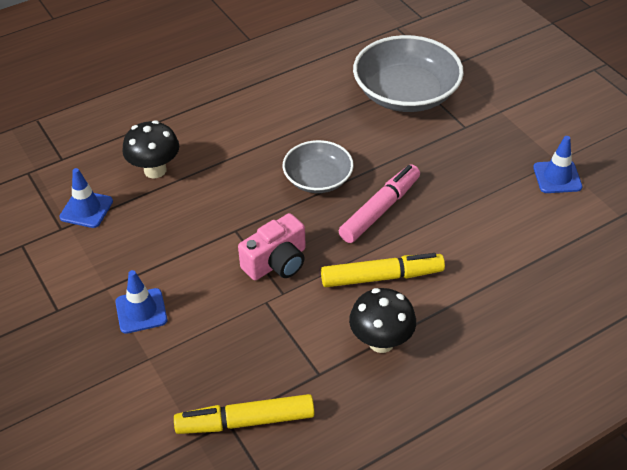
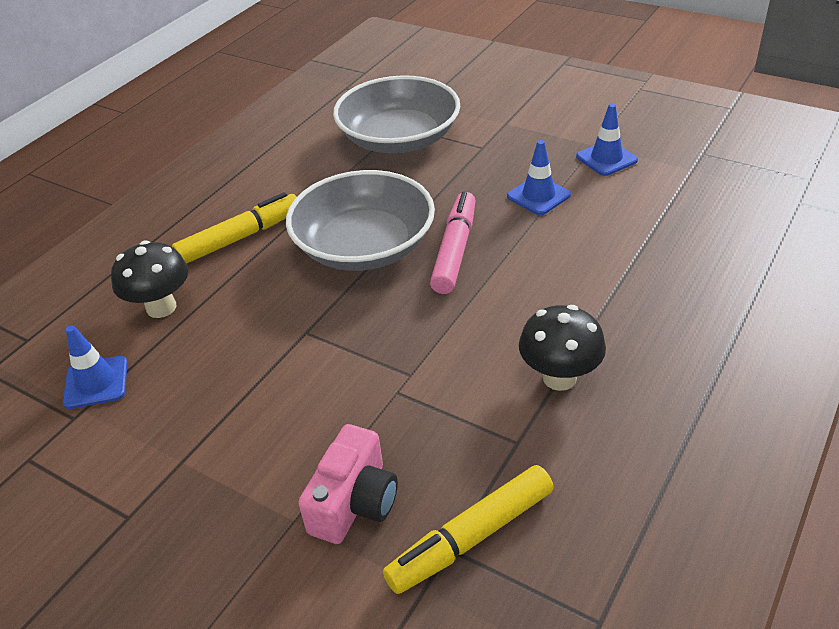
camera: 25 degrees left, 5 degrees down
(141, 311) = (246, 468): blue traffic cone -> blue traffic cone (538, 196)
(277, 262) = (379, 346): pink camera -> pink camera (354, 502)
(318, 179) = (364, 246): grey bowl -> grey bowl, size x1.67
(382, 277) = (508, 313): yellow marker -> yellow marker (240, 238)

